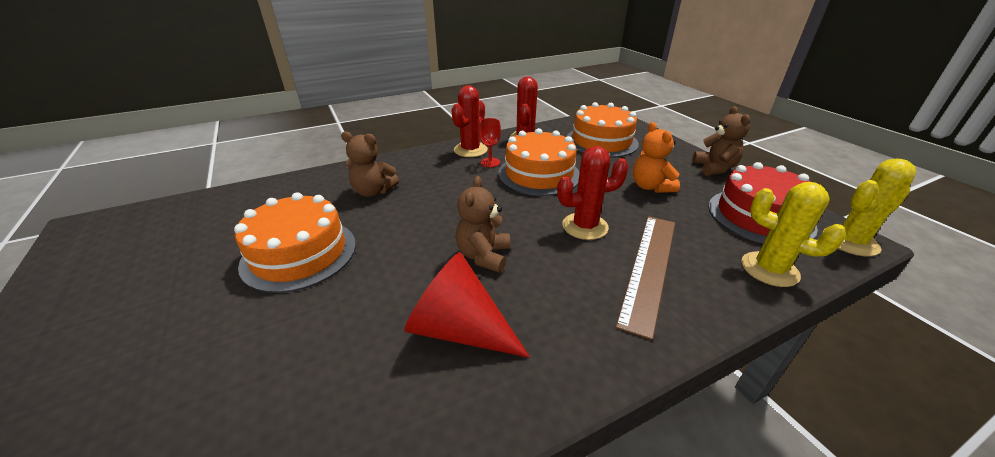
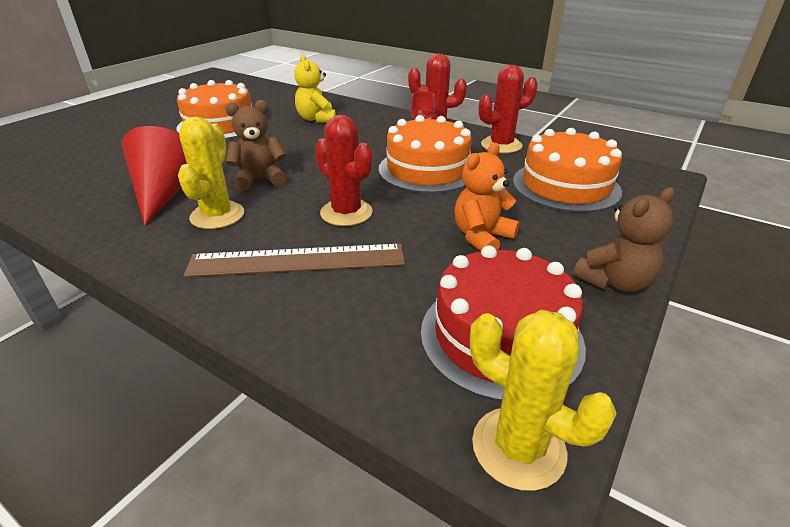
camera: 60 degrees right, 0 degrees up
(373, 191) = (316, 119): brown teddy bear -> yellow teddy bear
(769, 269) = (358, 350): yellow cactus -> yellow cactus (217, 215)

